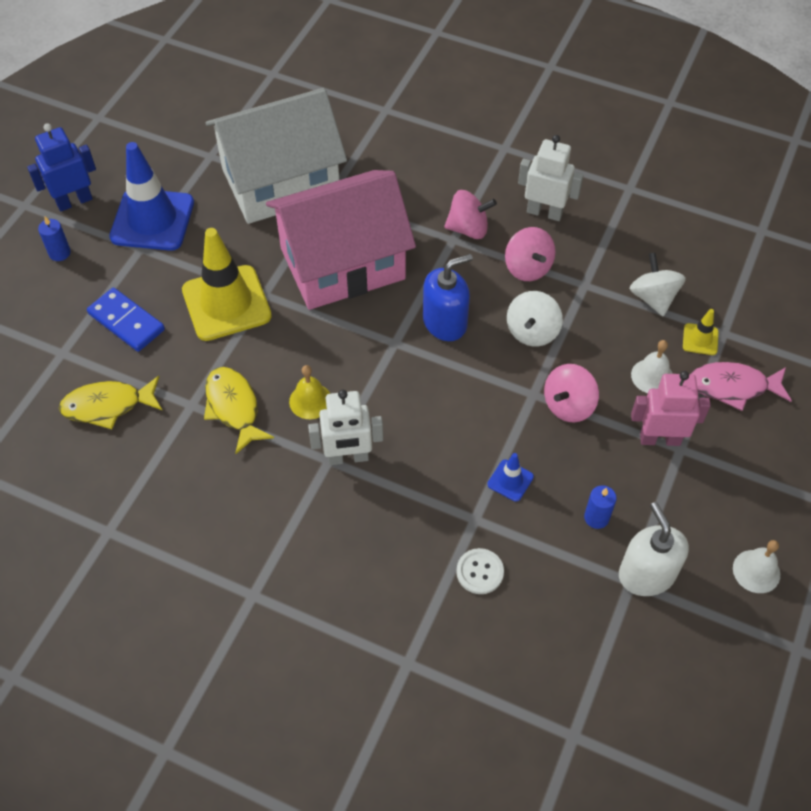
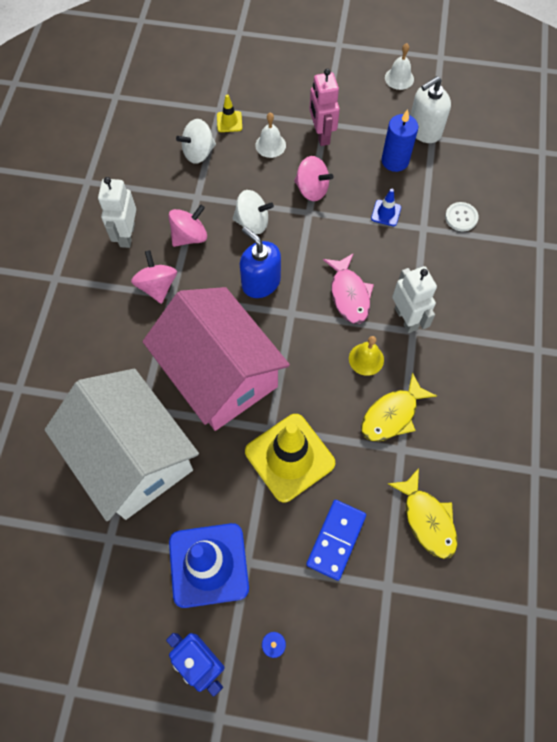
camera: 105 degrees left, 10 degrees up
(596, 517) = (395, 161): blue candle -> blue candle, size x1.62
(733, 387) = (265, 100): pink fish -> pink fish (349, 294)

